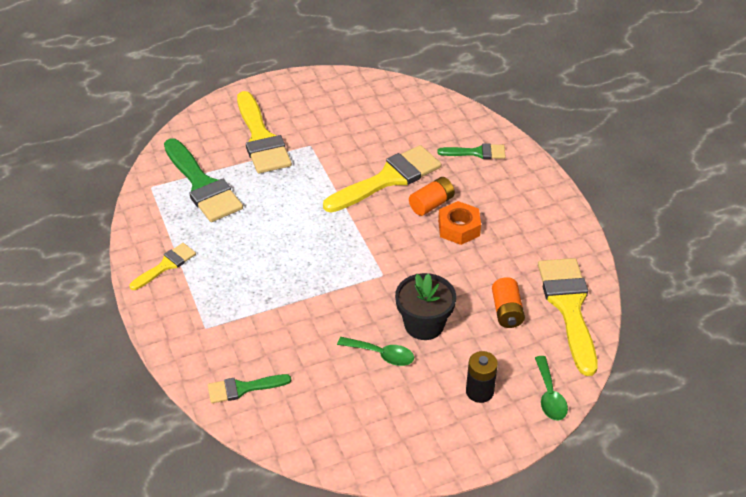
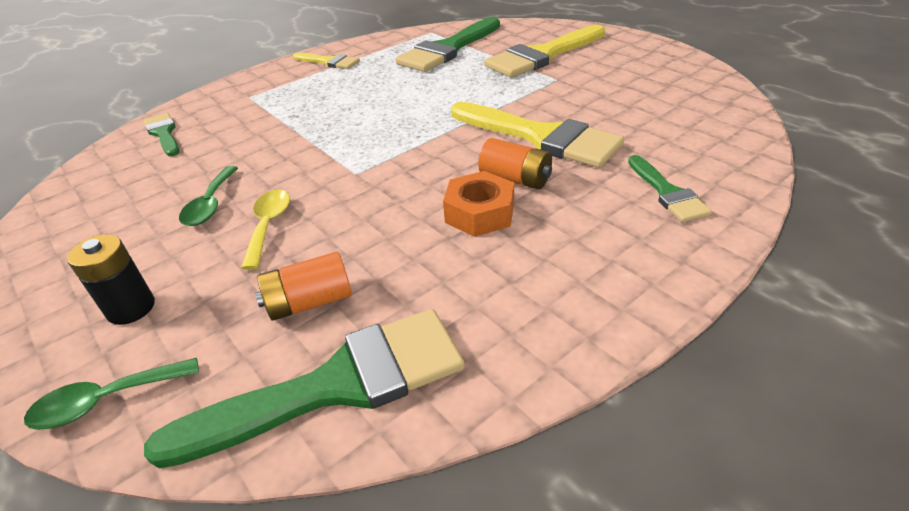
camera: 75 degrees right, 5 degrees down
(424, 324) = (268, 225): black flower pot -> yellow spoon
(569, 307) = (337, 385): yellow brush -> green brush

